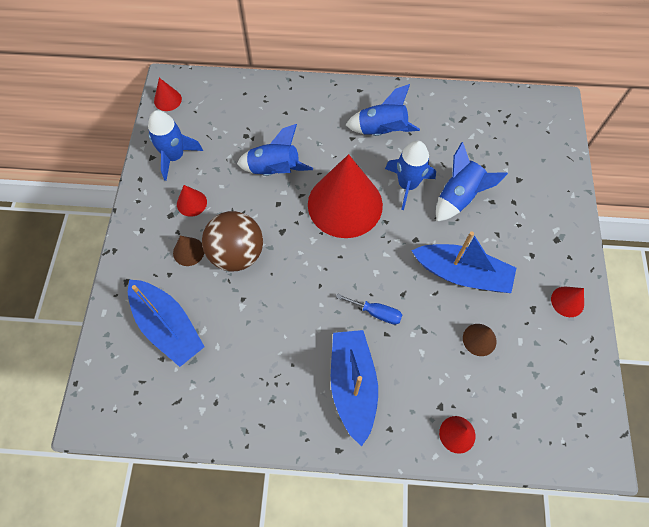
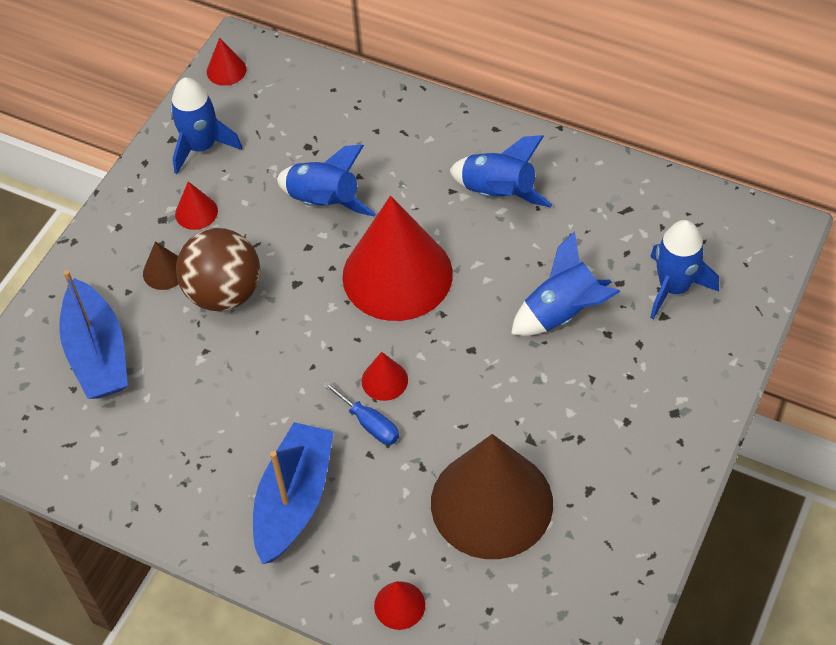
camera: 25 degrees right, 10 degrees down
(407, 185) = (497, 275): blue rocket -> blue rocket (674, 288)
(462, 274) = (512, 413): blue boat -> none
(479, 339) = (491, 503): brown cone -> brown cone, size x2.48
(567, 301) = (643, 497): red cone -> red cone (384, 380)

